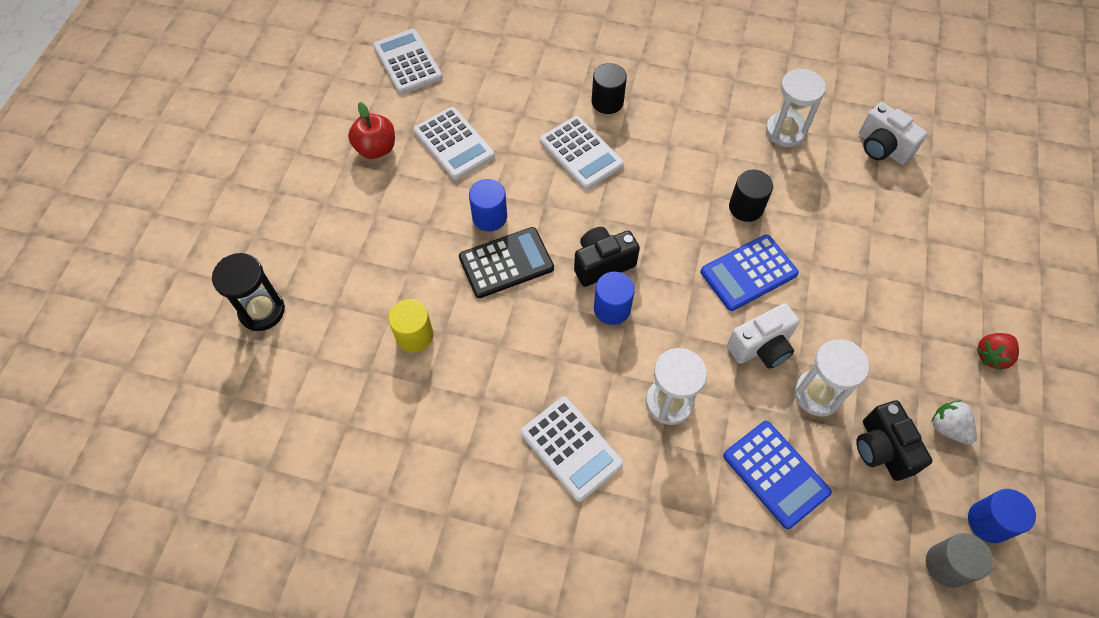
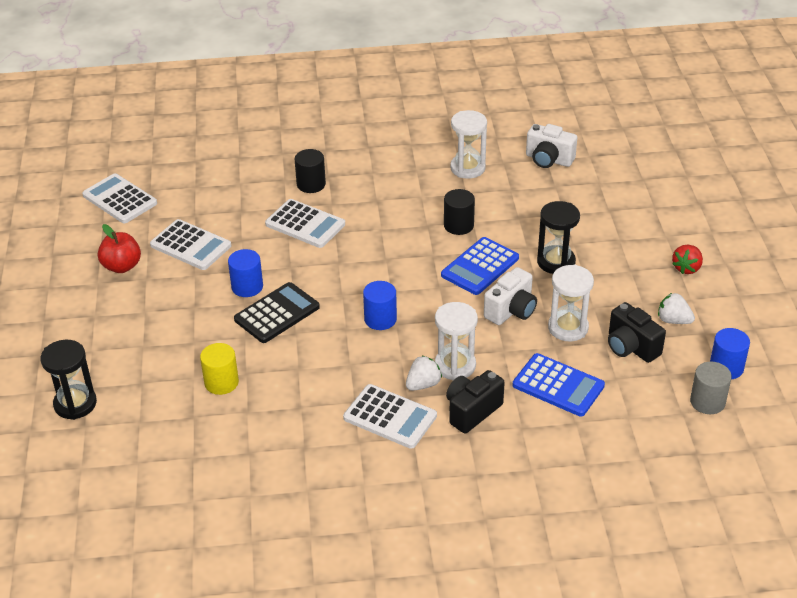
camera: 20 degrees left, 20 degrees down
(602, 264) = (358, 292): black camera -> black camera (472, 411)
(624, 416) = (423, 384): none -> white strawberry
(838, 295) = (556, 262): none -> black hourglass

